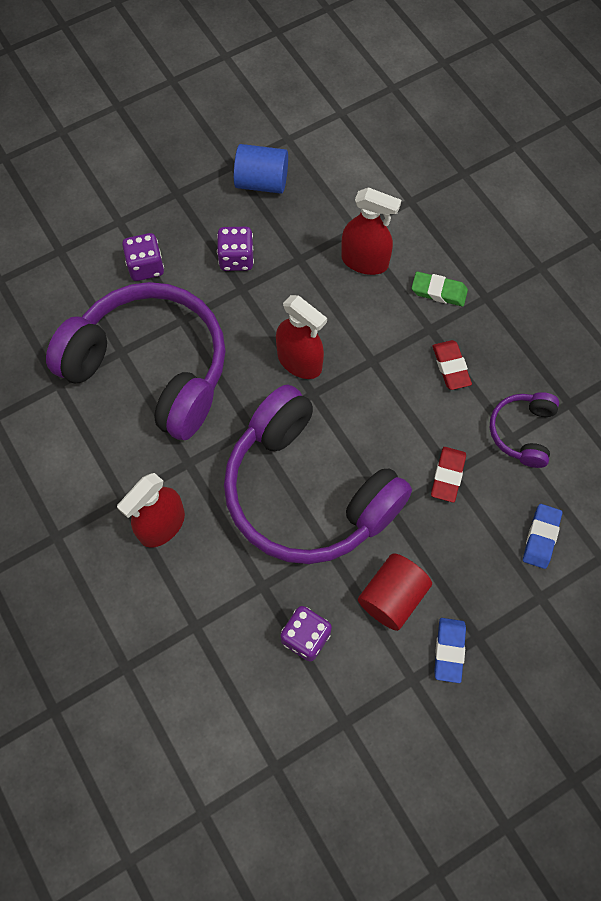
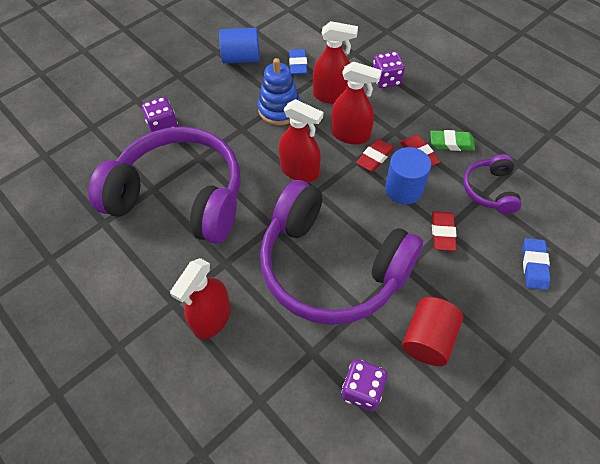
camera: 10 degrees left, 10 degrees down
(236, 258) = (233, 109): purple dice -> purple dice (386, 80)
(294, 269) = (279, 109): none -> blue stacking toy
(374, 323) = (350, 135): none -> red spray bottle
(395, 360) = (374, 157): none -> red eraser
(418, 410) = (403, 189): none -> blue cylinder
(439, 291) = (393, 106): green eraser -> green eraser (451, 143)
(449, 650) = (491, 375): blue eraser -> blue eraser (298, 64)

